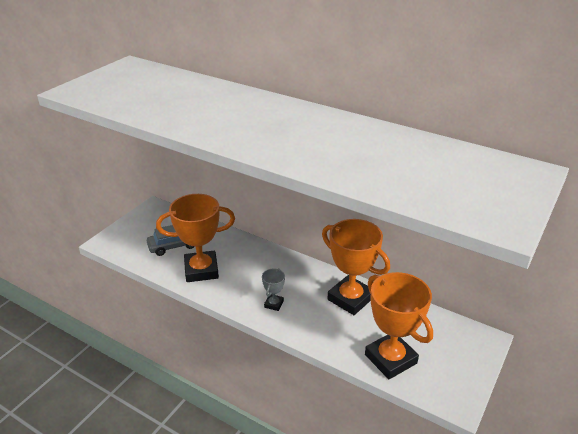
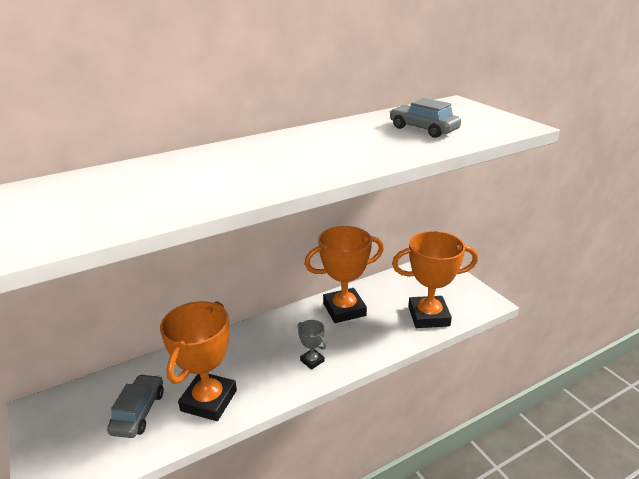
camera: 60 degrees left, 5 degrees down
(418, 171) = (423, 129): none -> grey car

